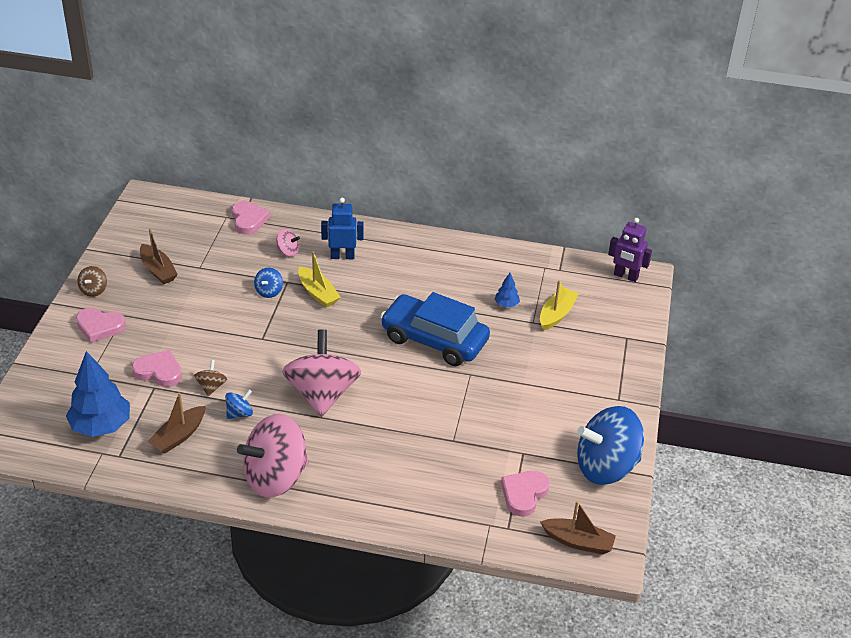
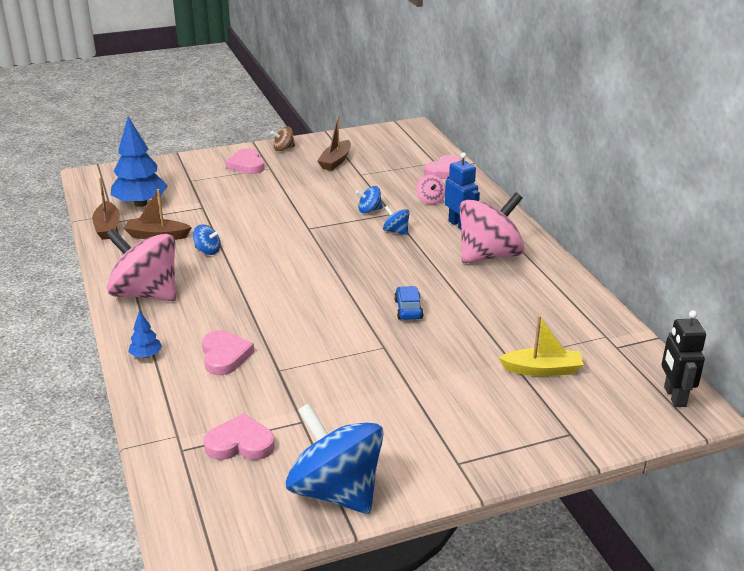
camera: 60 degrees right, 10 degrees down
(159, 371) = (222, 202): pink heart -> pink heart (224, 355)
(211, 387) = (227, 228): brown spinning top -> none
(318, 293) = (396, 231): yellow boat -> blue spinning top
(322, 394) = (270, 279): pink spinning top -> pink spinning top (489, 255)
(434, 340) = (408, 309): blue car -> blue car, size x0.42
(506, 304) = (514, 332): blue tree -> blue tree (146, 355)
(578, 542) = (198, 510): brown boat -> brown boat (107, 227)
(625, 276) = (674, 396): purple robot -> black robot

